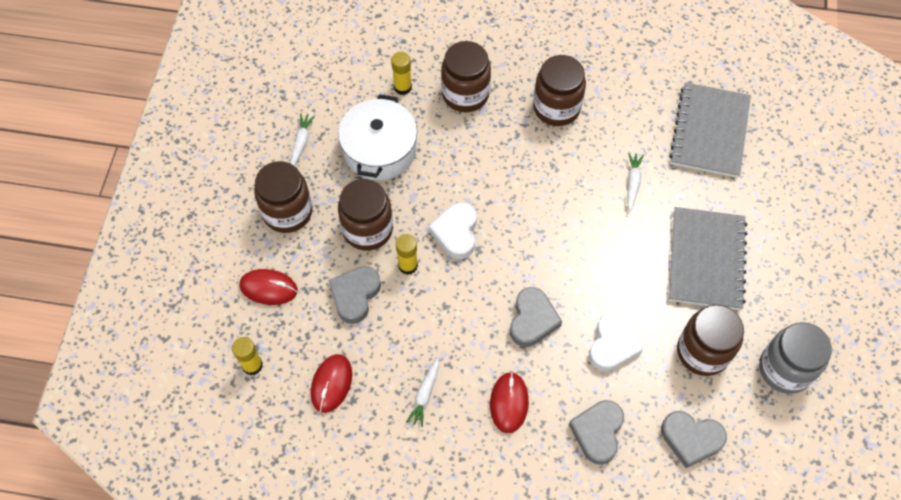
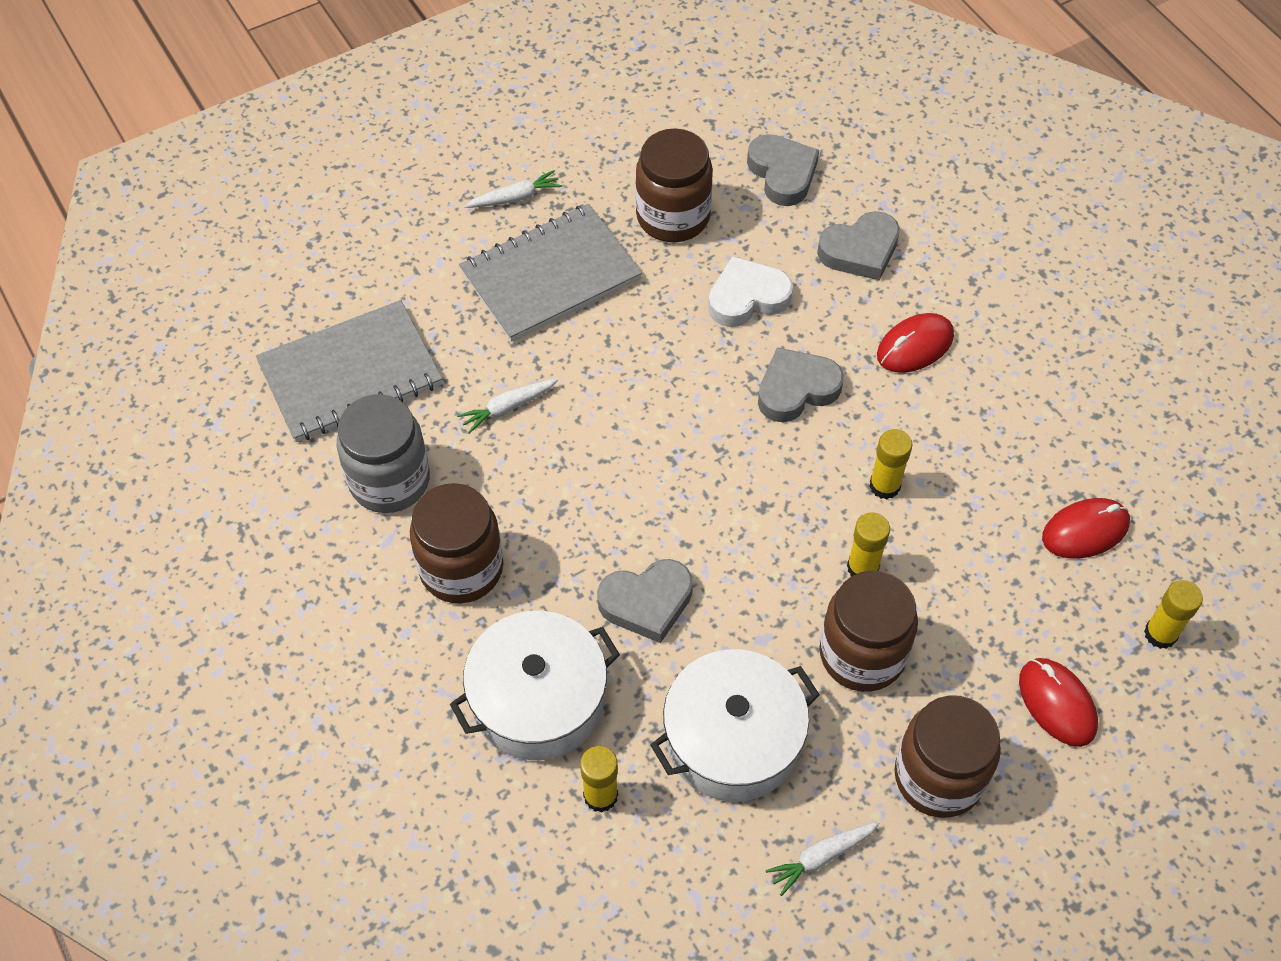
camera: 130 degrees left, 5 degrees down
(355, 295) = (960, 595): grey heart -> grey heart (647, 602)
(425, 394) = (992, 430): white carrot -> white carrot (515, 197)
(440, 313) = (884, 486): none -> yellow glue stick
(456, 233) = (765, 548): white heart -> none
(465, 94) = (538, 700): brown jar -> white pot
(784, 369) = (622, 142): grey jar -> grey jar (389, 480)

